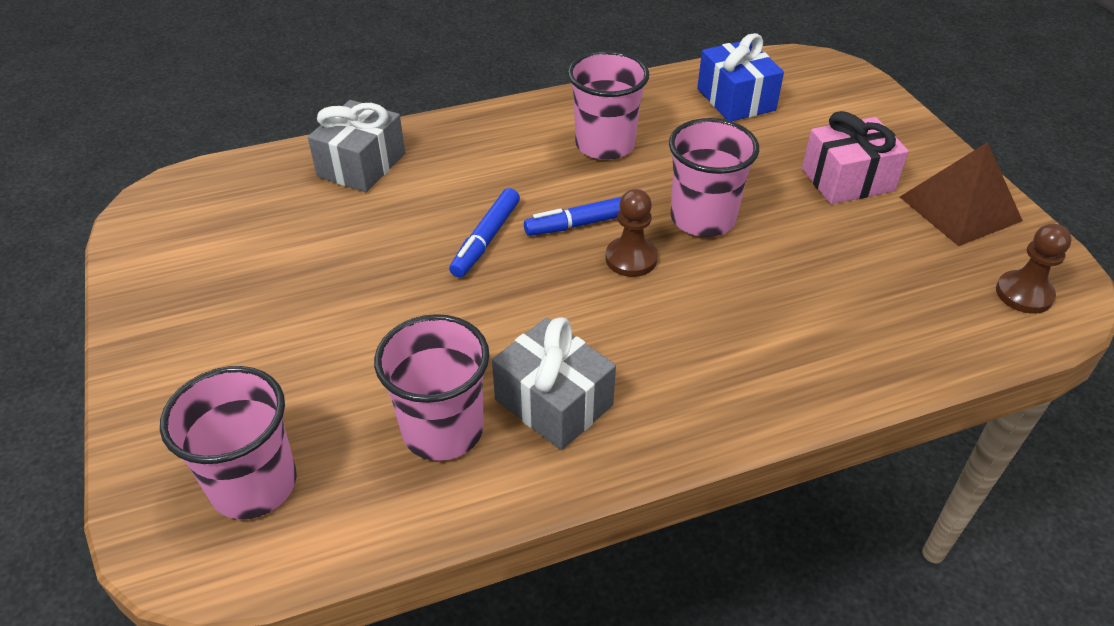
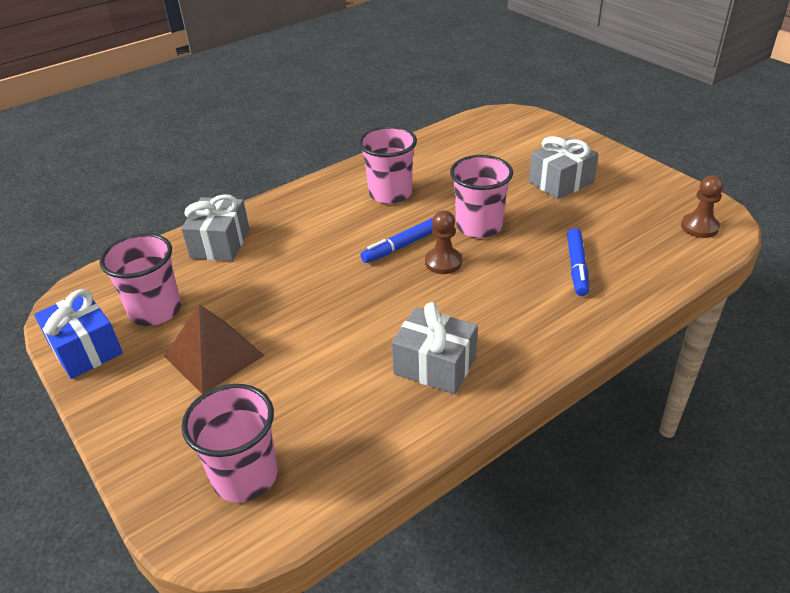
camera: 15 degrees left, 5 degrees down
(443, 430) = (366, 403): pink cup -> pink cup (155, 310)
(486, 239) = (336, 273): blue marker -> blue marker (577, 267)
(735, 99) = (465, 147): blue gift -> blue gift (85, 349)
(847, 180) = (561, 182): pink gift -> grey gift
(959, 208) = (638, 185): brown pyramid -> brown pyramid (214, 356)

